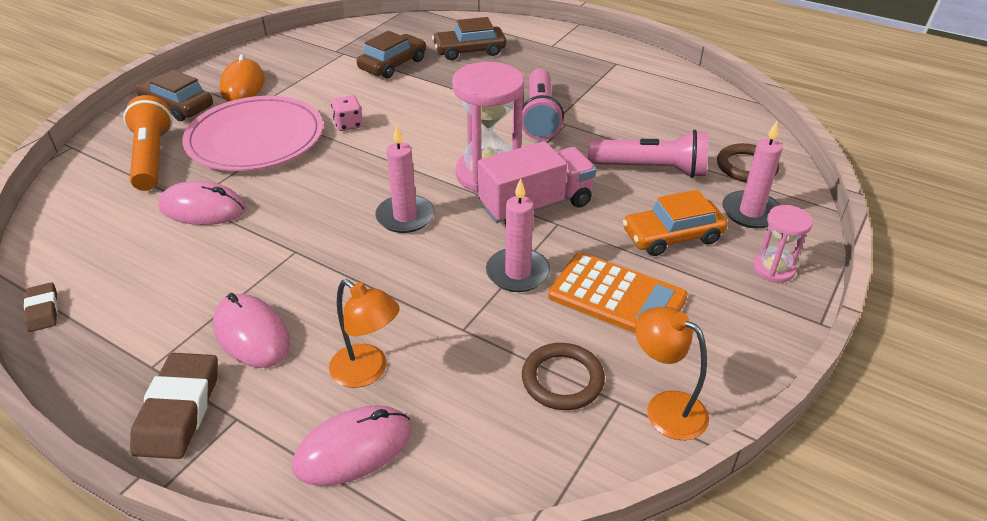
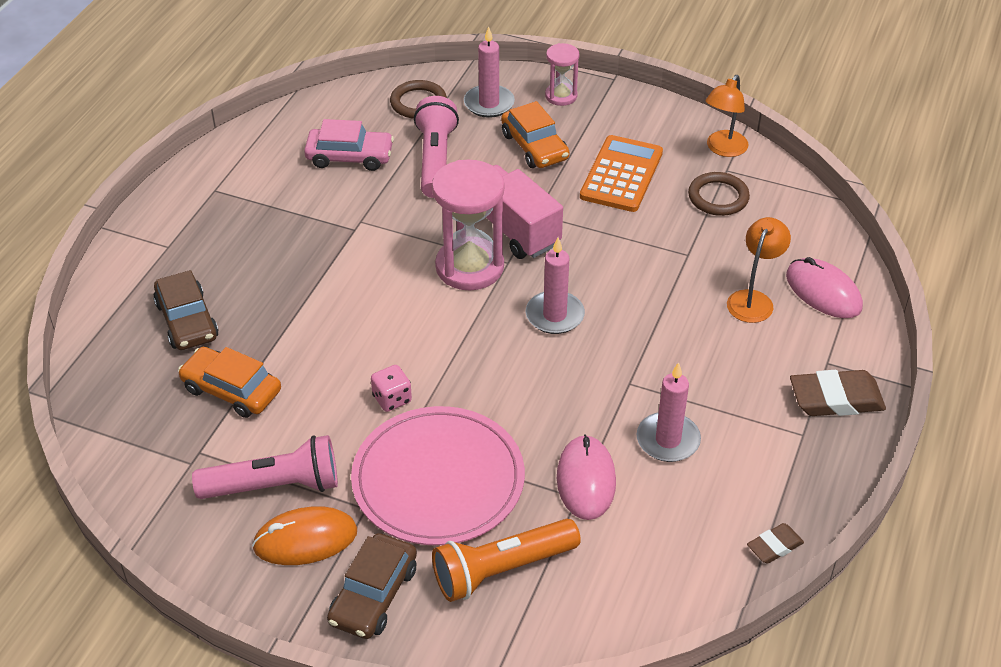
camera: 100 degrees left, 5 degrees up
(251, 334) = (743, 381): pink mouse -> none
(393, 64) = (231, 390): brown car -> orange car
(517, 273) = (611, 231): pink candle -> pink candle (668, 440)
(540, 116) = (348, 241): pink flashlight -> pink flashlight (275, 486)
(657, 123) = (350, 157): none -> pink car

